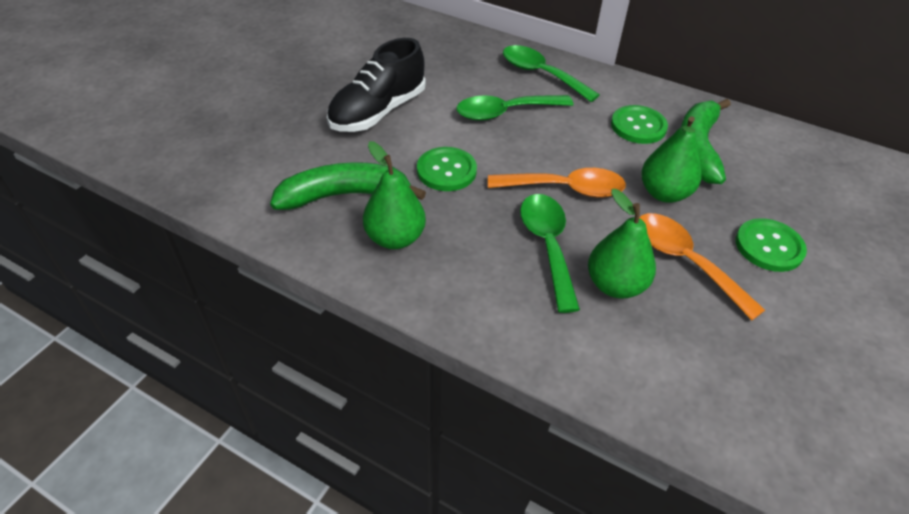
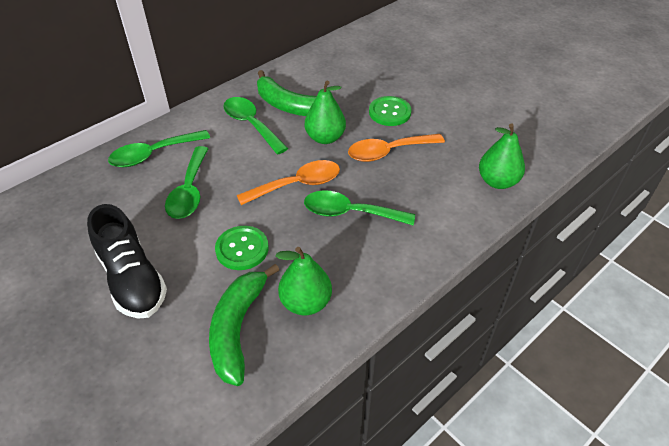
camera: 70 degrees left, 0 degrees up
(566, 189) = (297, 184): orange spoon -> orange spoon turned 45 degrees clockwise
(615, 285) = (397, 191): green pear -> green pear (497, 181)
(638, 126) = (251, 124): green button -> green spoon

